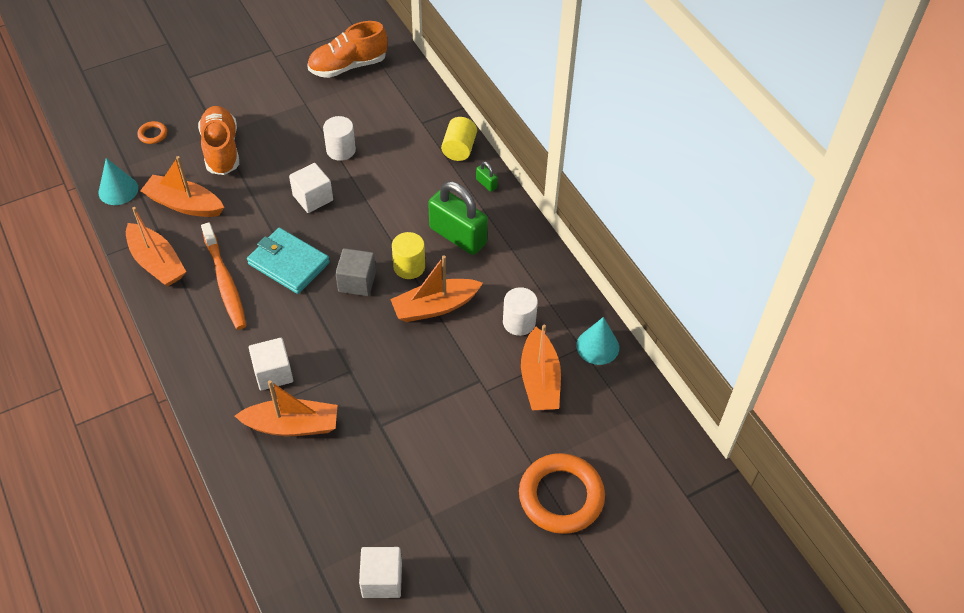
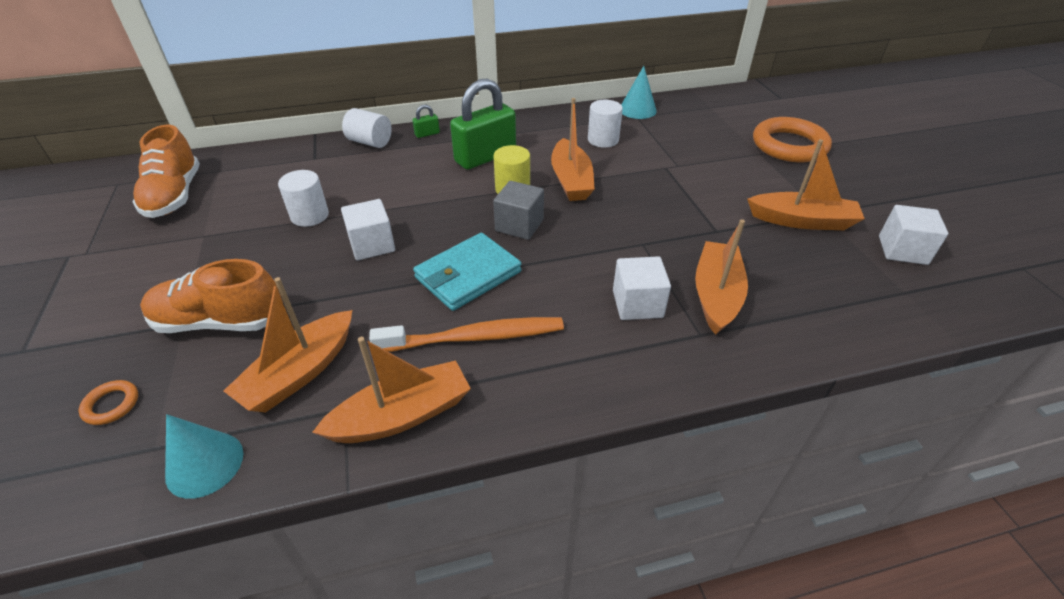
camera: 75 degrees left, 10 degrees down
(459, 149) = (370, 142): yellow cylinder -> white cylinder
(540, 380) = (669, 139): orange boat -> orange boat (802, 221)

